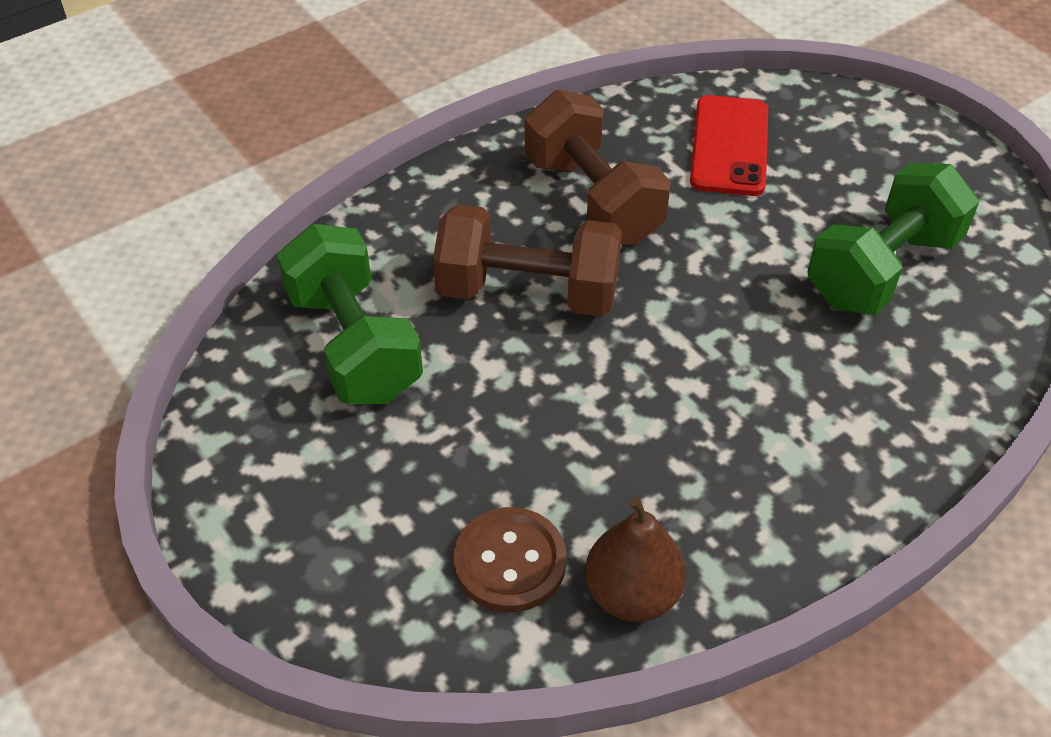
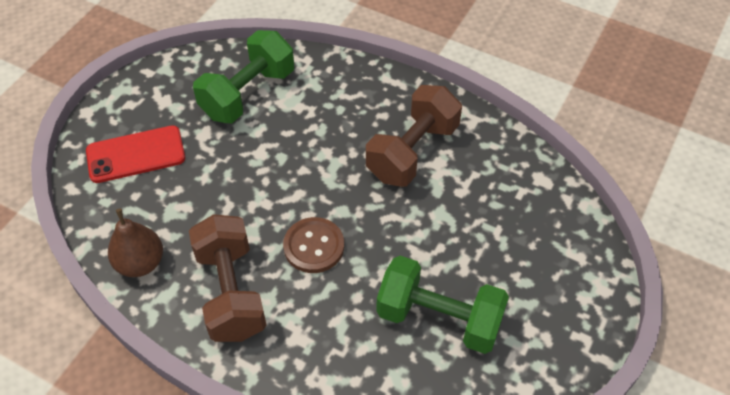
camera: 65 degrees right, 5 degrees up
(510, 562) = (141, 206): brown button -> brown button (314, 246)
(528, 292) = (322, 149): brown dumbbell -> brown dumbbell (231, 292)
(729, 146) = (505, 203): red phone -> red phone (136, 155)

